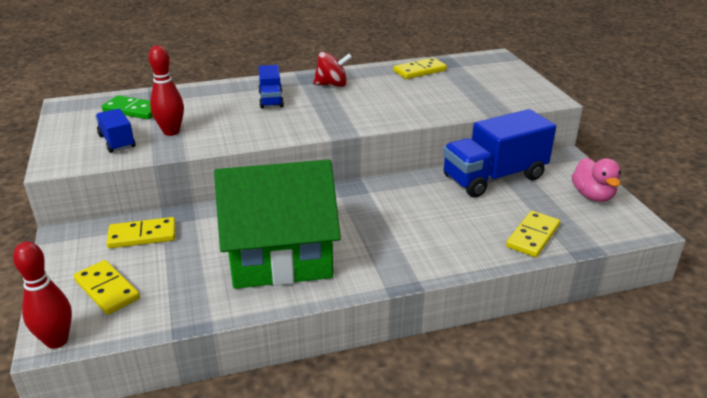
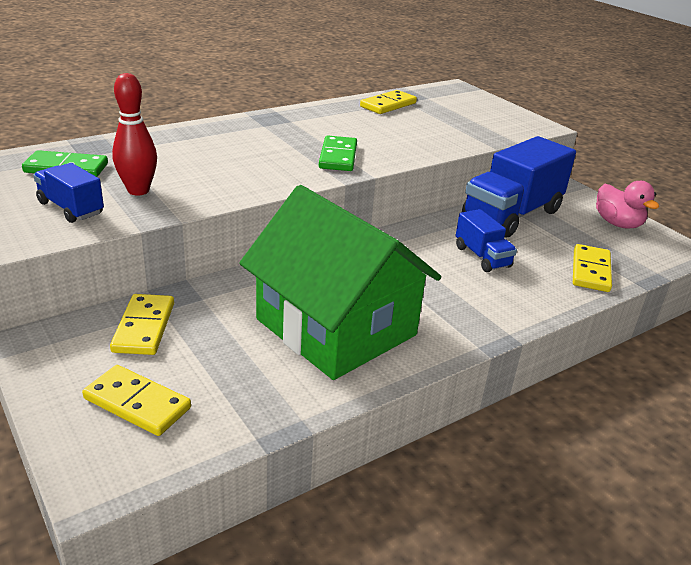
camera: 20 degrees left, 0 degrees up
(57, 340) = (106, 484): red bowling pin -> none
(142, 235) = (144, 327): yellow domino -> yellow domino turned 60 degrees counterclockwise
(271, 99) = (240, 145): blue truck -> blue truck (482, 257)
(280, 255) = (336, 327): green house -> green house turned 75 degrees clockwise
(332, 85) = (301, 124): red spinning top -> none
(342, 115) = (338, 156): none -> green domino

